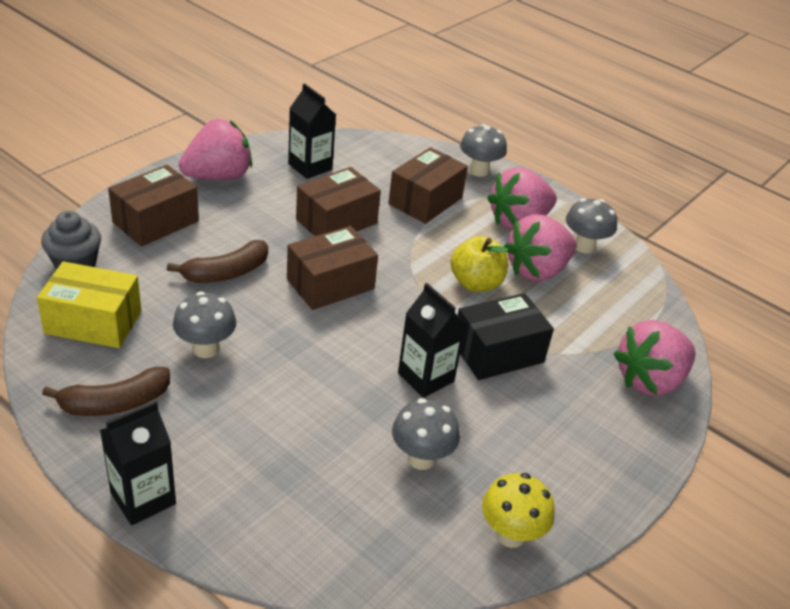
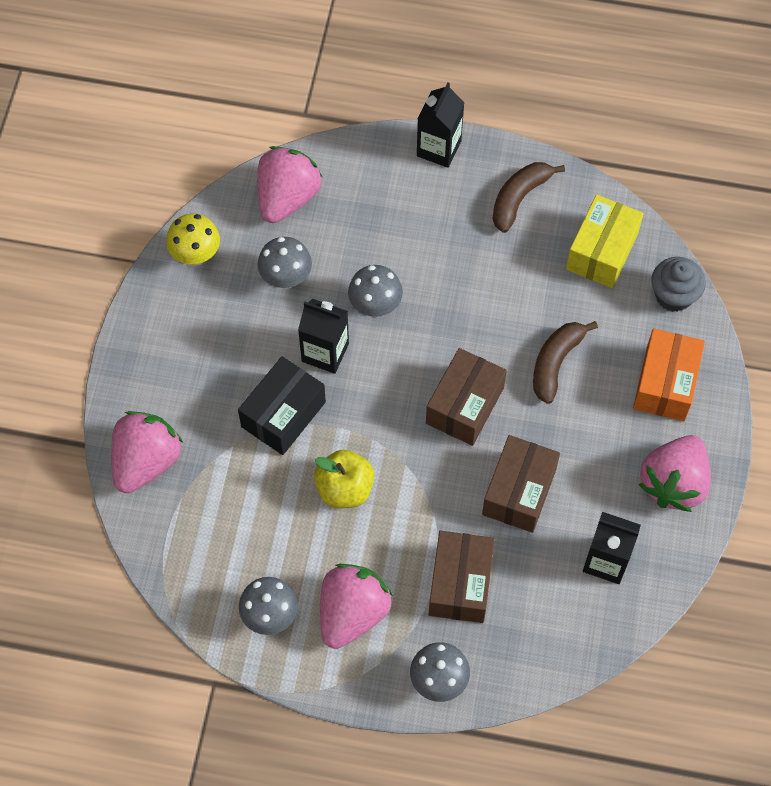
camera: 155 degrees right, 25 degrees up
(93, 322) = (601, 251): yellow box -> yellow box turned 45 degrees counterclockwise
(155, 221) = (665, 384): brown box -> orange box
(206, 349) = (502, 278): grey mushroom -> grey mushroom (375, 306)
(537, 270) = (299, 545): pink strawberry -> pink strawberry (287, 198)

